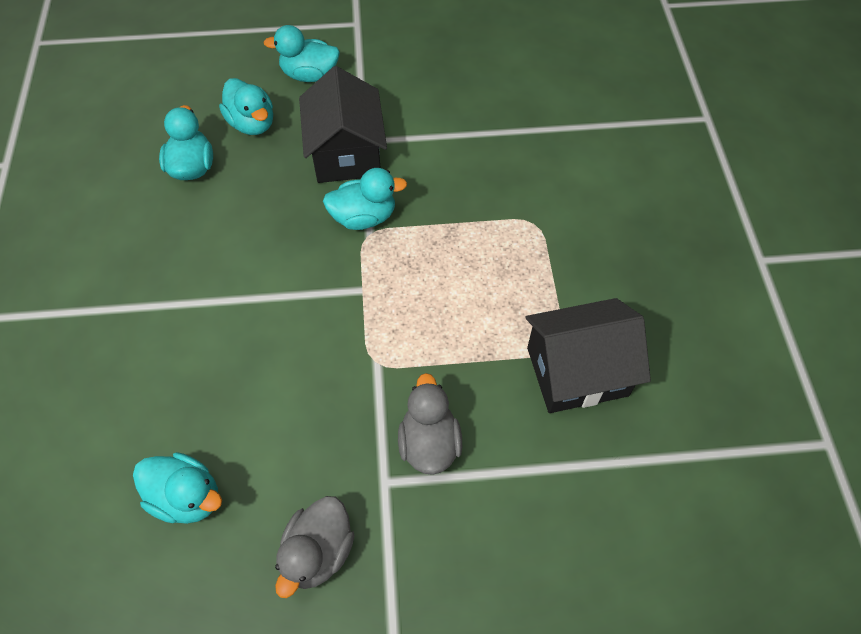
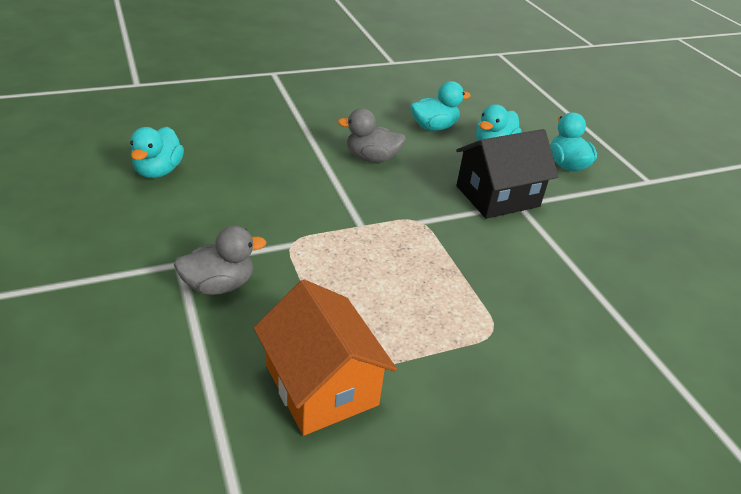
camera: 70 degrees right, 20 degrees down
(318, 552) = (116, 237): grey duck -> grey duck (372, 158)
(364, 217) = (435, 215): turquoise duck -> none
(577, 372) = (321, 385): black house -> orange house

